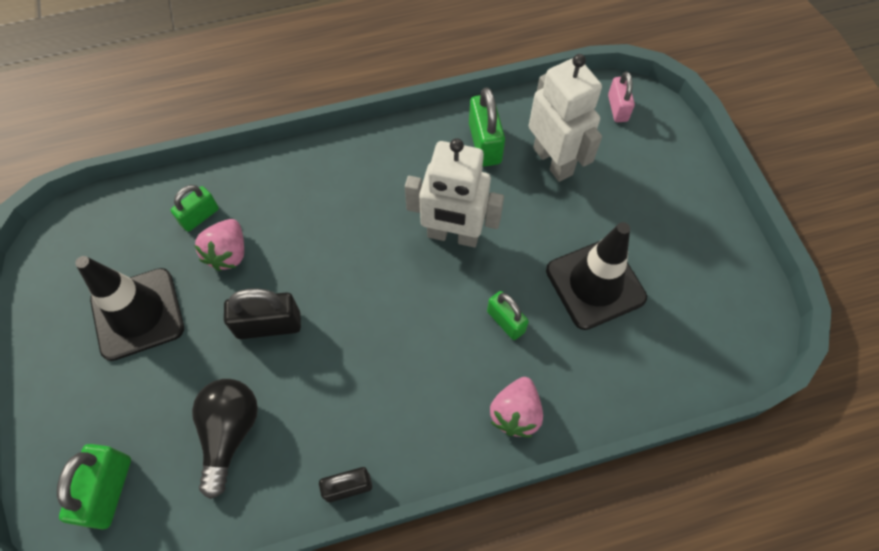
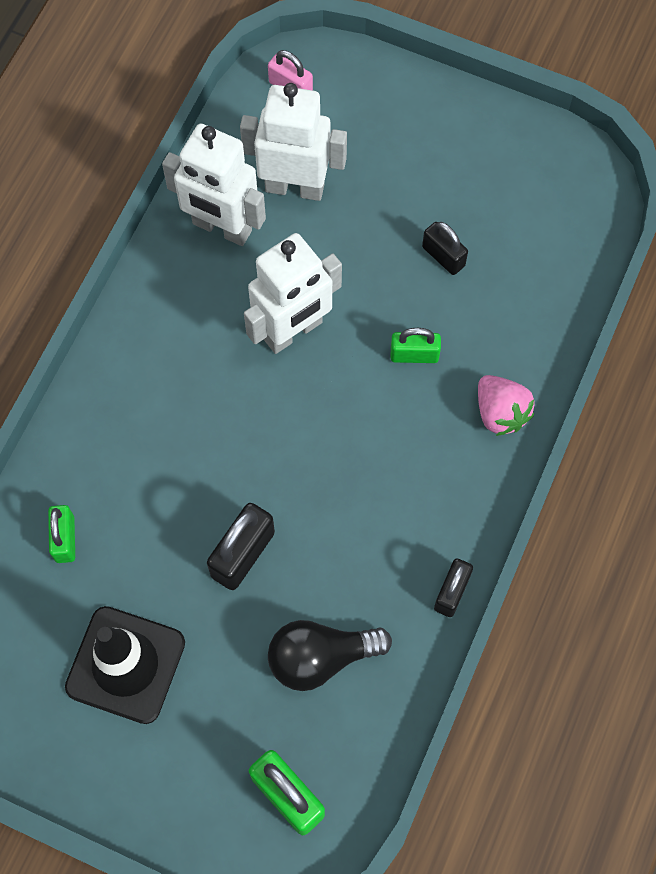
camera: 50 degrees left, 5 degrees up
(228, 253) = (132, 540): pink strawberry -> none
(229, 433) = (321, 658): black light bulb -> black light bulb turned 60 degrees counterclockwise
(484, 143) = (221, 228): green padlock -> white robot
(595, 284) = (443, 256): black traffic cone -> black padlock

